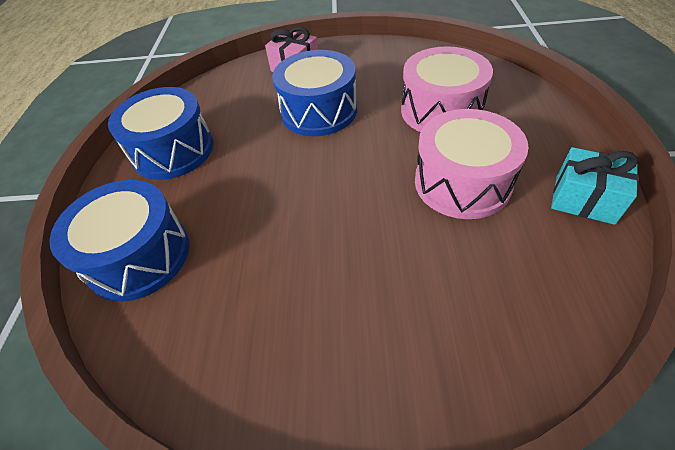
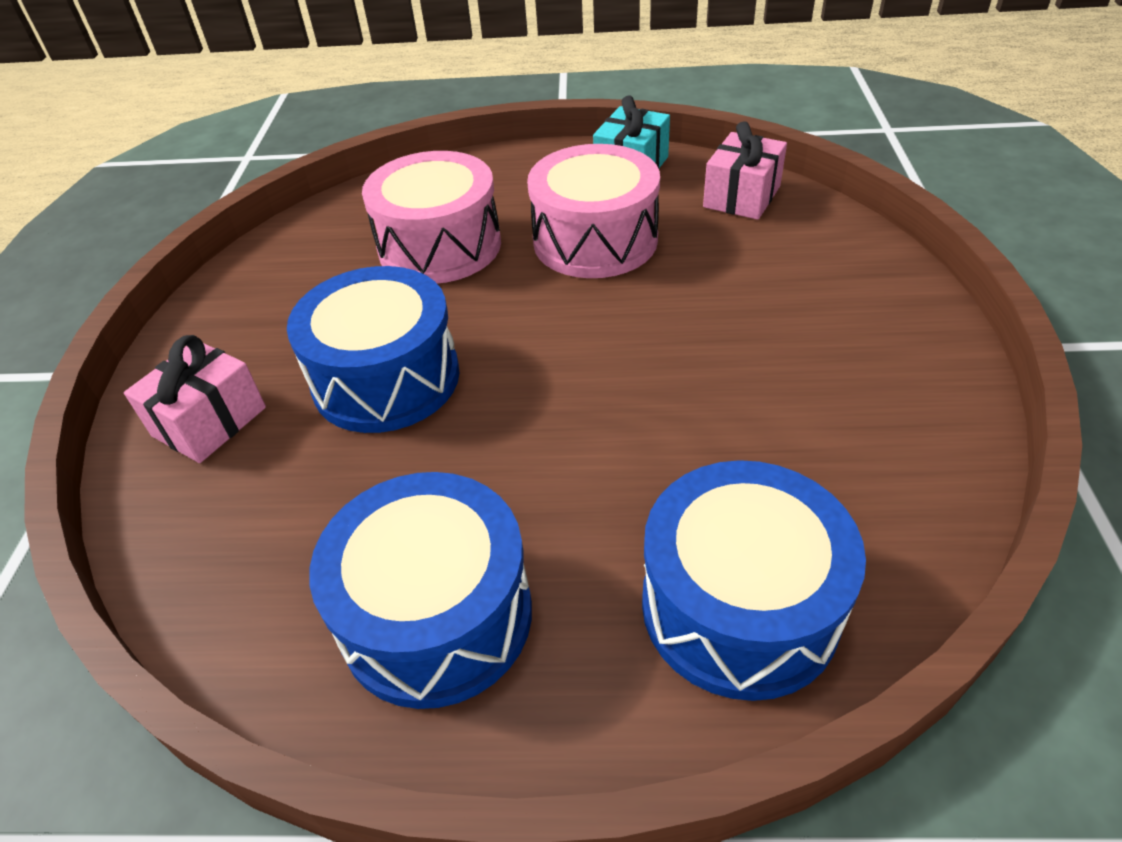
camera: 90 degrees left, 5 degrees down
(558, 282) = (742, 197): none -> pink gift

